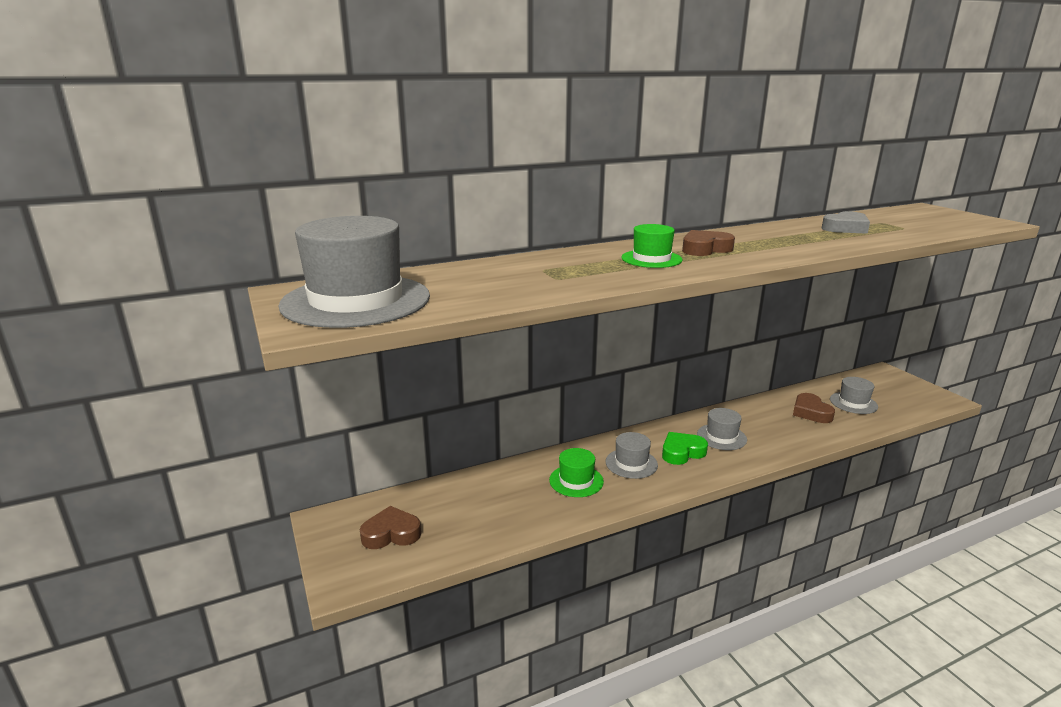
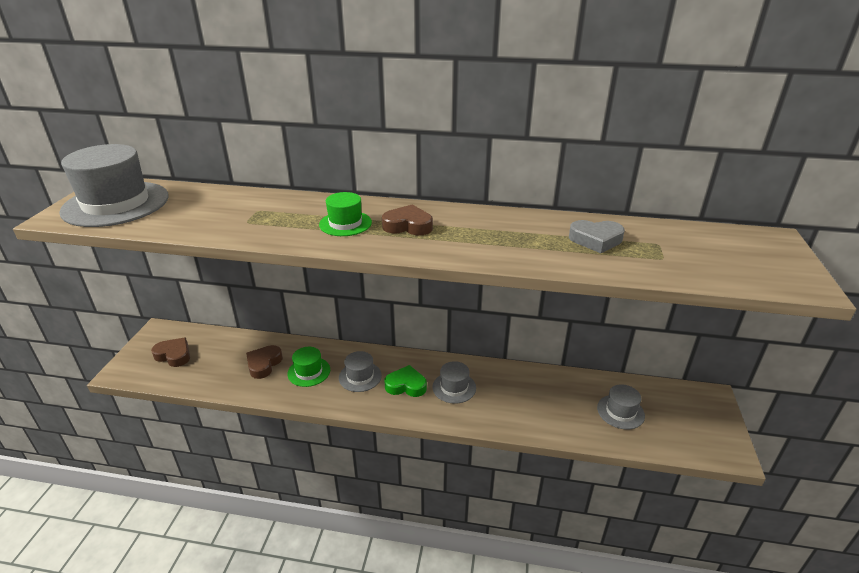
camera: 35 degrees right, 10 degrees up
(811, 412) = (564, 402): brown heart -> brown heart (264, 364)

